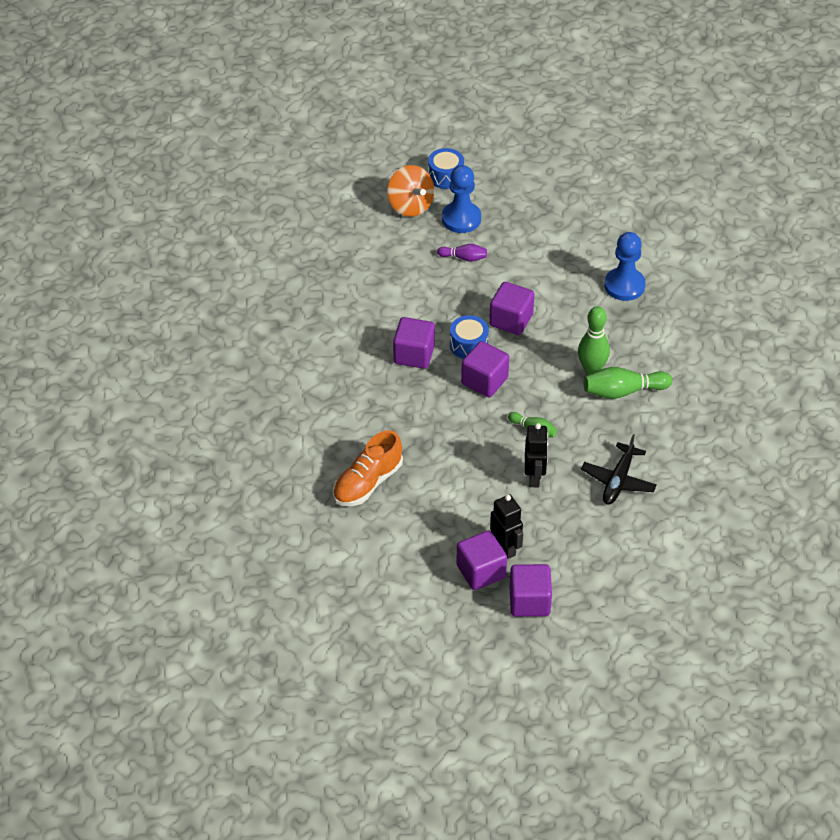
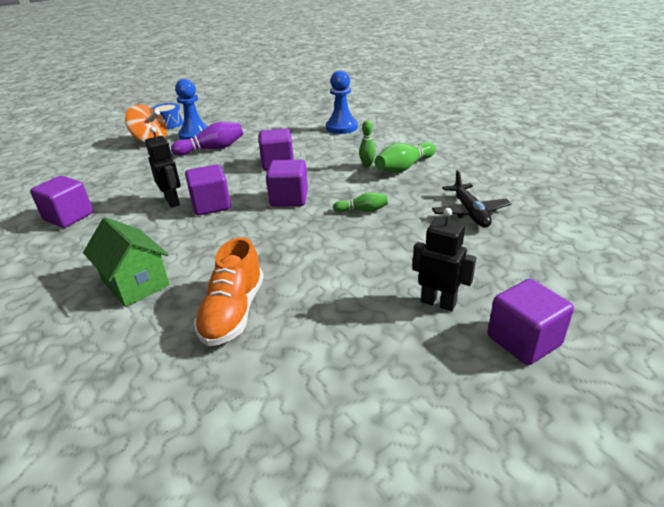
camera: 30 degrees left, 15 degrees down
(315, 419) = (135, 283): none -> green house
(464, 258) = (212, 149): purple bowling pin -> purple bowling pin, size x1.70
(468, 345) = (256, 185): blue drum -> none
(481, 571) = (439, 337): purple cube -> purple cube (68, 217)
(534, 477) = (399, 238): black robot -> black robot (172, 201)
(592, 369) = (367, 165): green bowling pin -> green bowling pin, size x0.59

